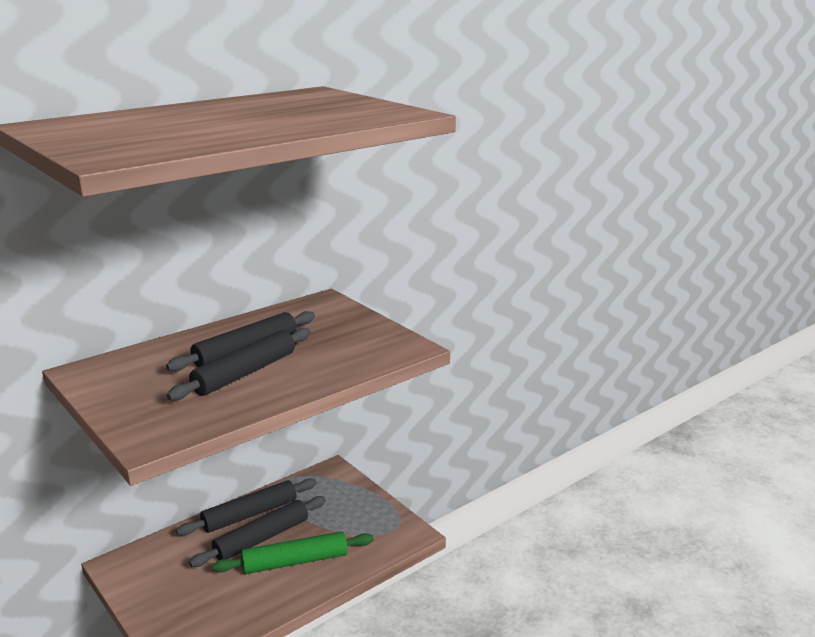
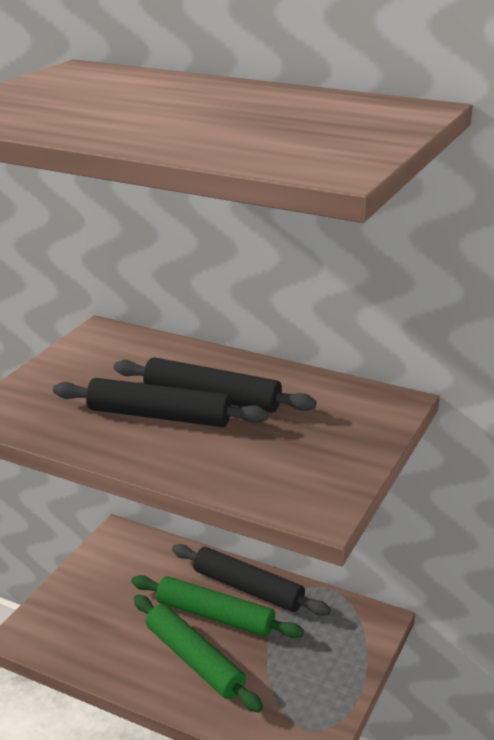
camera: 65 degrees right, 5 degrees up
(261, 539) = (214, 616): black rolling pin -> green rolling pin

